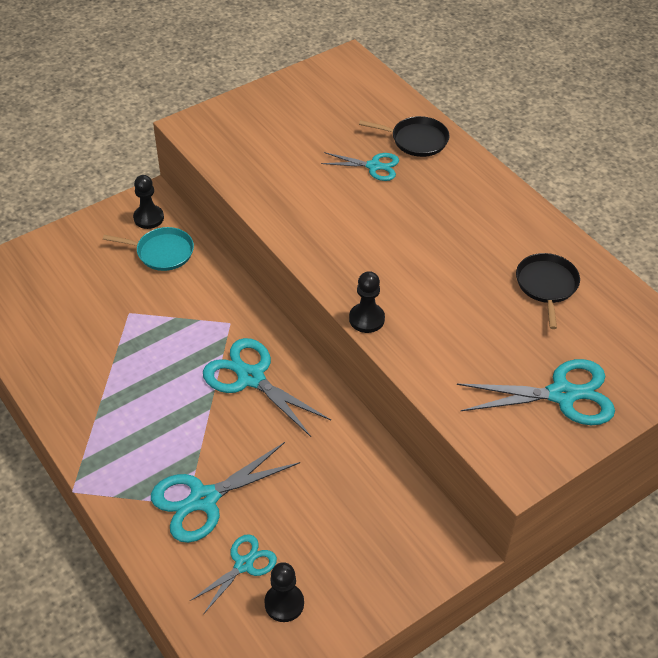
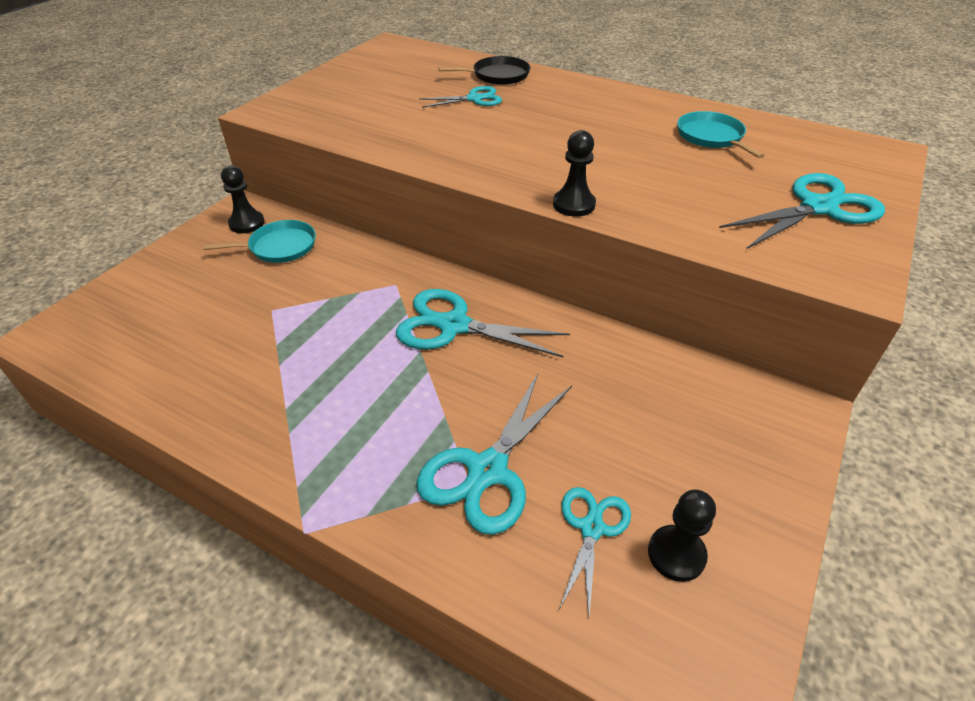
camera: 25 degrees left, 5 degrees down
(546, 285) = (711, 137): black pan -> turquoise pan

